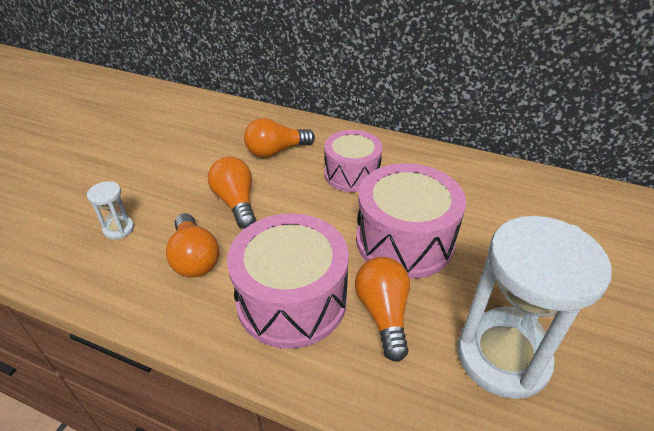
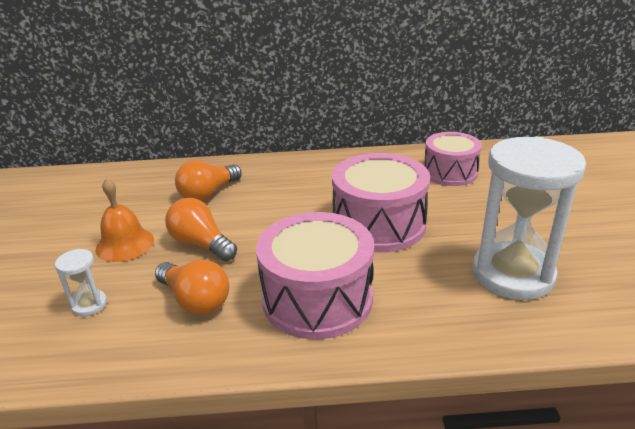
camera: 25 degrees left, 10 degrees down
(180, 180) = (125, 244): none -> orange bell
(352, 174) = (295, 191): pink drum -> pink drum (450, 172)
(383, 314) = (403, 280): orange light bulb -> none

